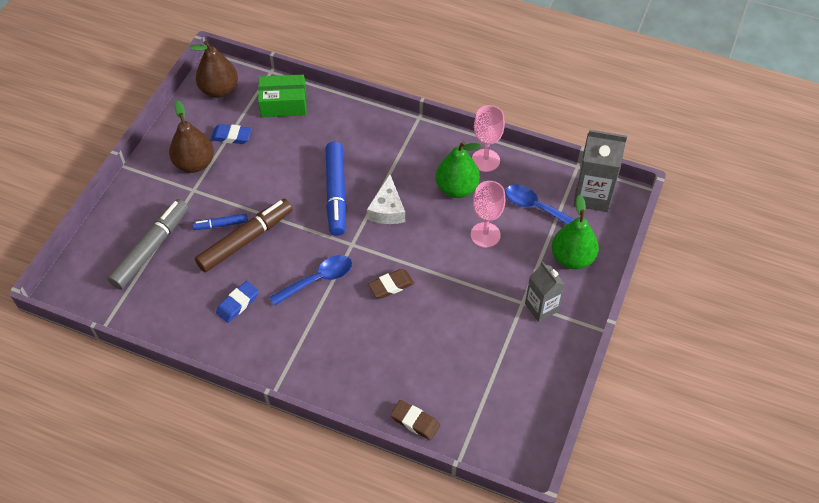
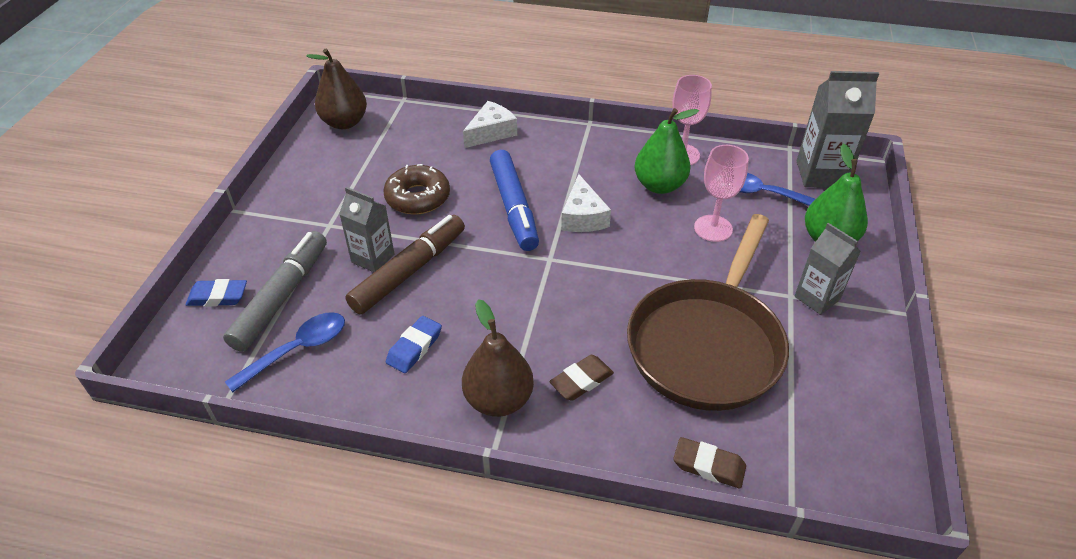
camera: 10 degrees left, 10 degrees down
(195, 163) = (326, 197): brown pear -> brown pear (498, 400)
(221, 225) = (373, 258): blue marker -> grey carton
(231, 136) = (368, 165): blue eraser -> blue eraser (218, 296)
(264, 173) = (418, 197): none -> brown donut
(283, 104) = (425, 127): green box -> none
(318, 280) = (517, 304): blue spoon -> blue spoon (297, 350)
(335, 116) = (491, 132): none -> white cheese
(391, 286) = (615, 299): brown eraser -> brown eraser (581, 381)
(446, 332) = (707, 344): none -> brown pan

